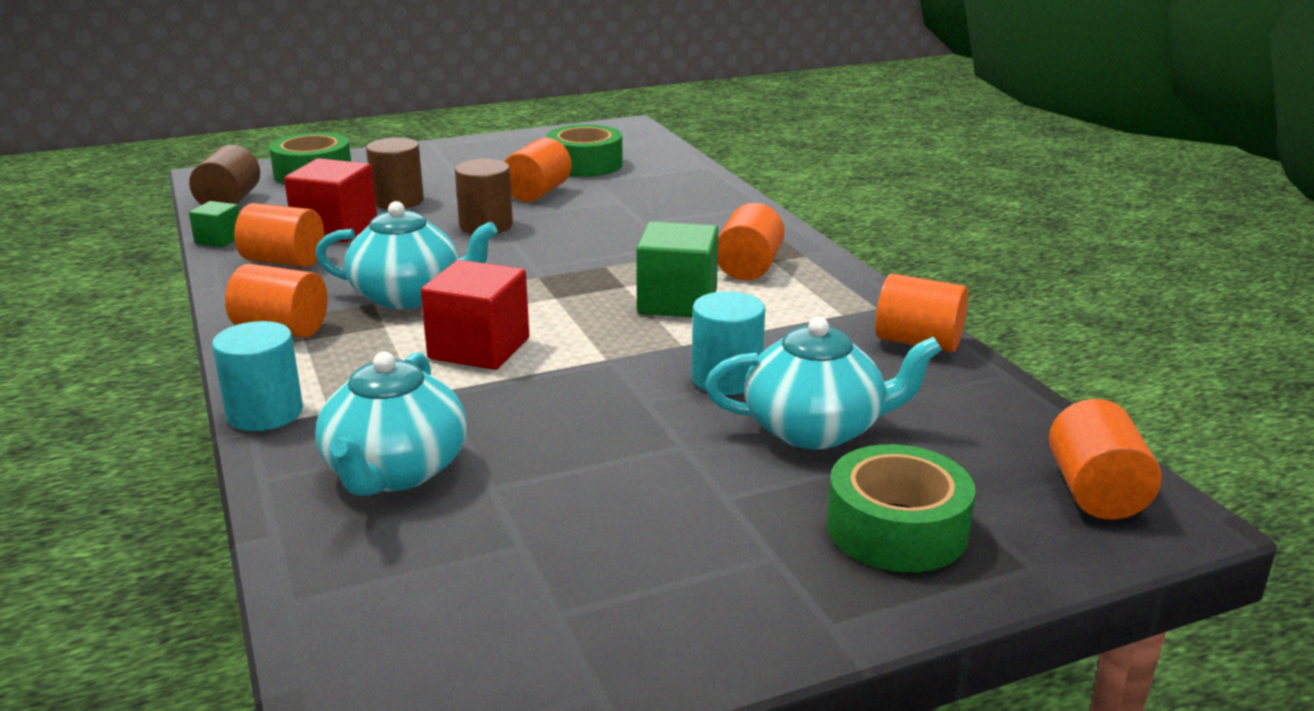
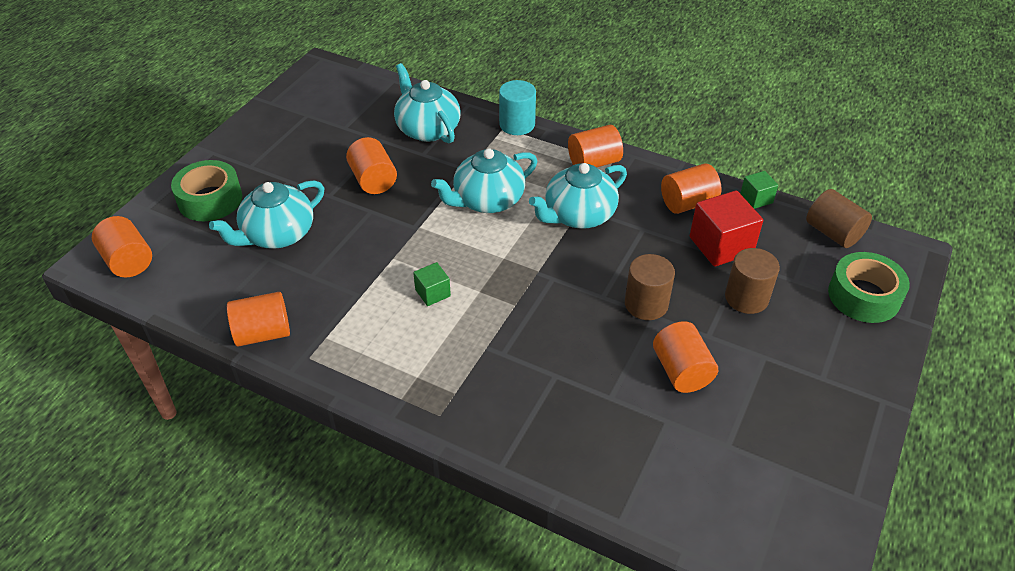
camera: 140 degrees right, 20 degrees up
(479, 348) = (487, 200): red cube -> turquoise teapot
(585, 164) = (720, 449): green tape -> none
(677, 302) = (432, 293): green cube -> green cube, size x0.54
(726, 379) = (346, 245): turquoise cylinder -> none
(748, 268) = (425, 357): orange cylinder -> orange cylinder (373, 180)

